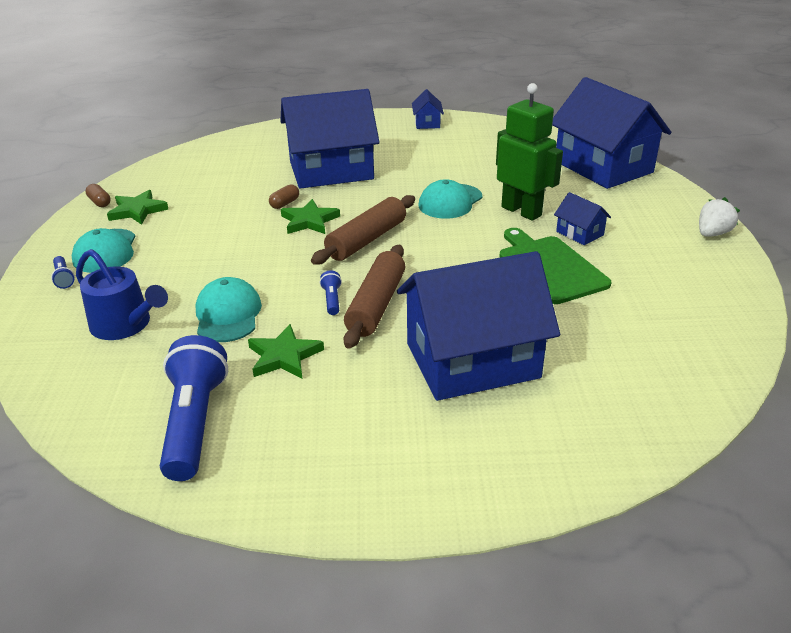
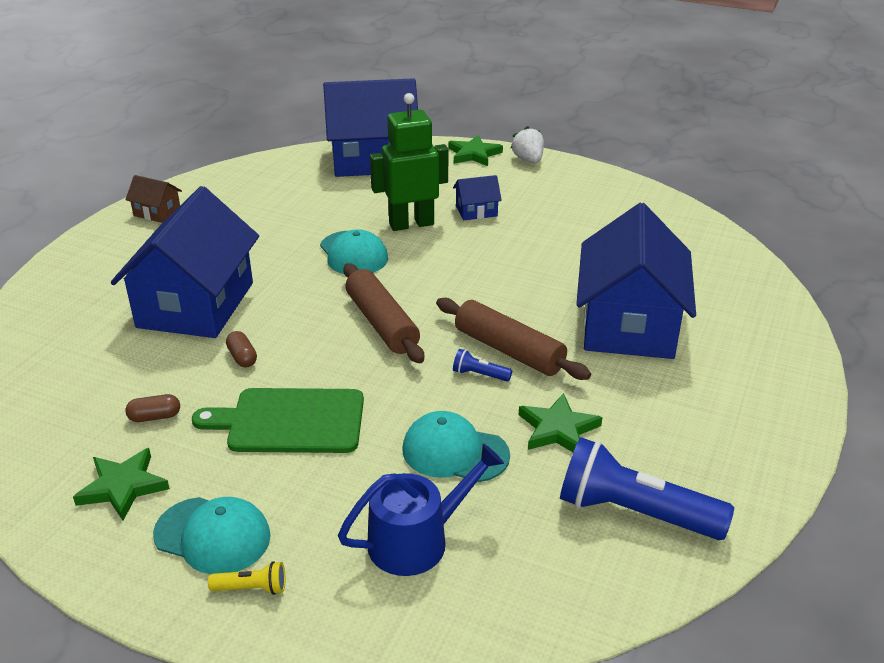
camera: 65 degrees left, 0 degrees up
(64, 278) = (252, 588): blue flashlight -> yellow flashlight
(100, 202) = (51, 523): brown capsule -> brown capsule (155, 417)
(309, 221) = (303, 350): green star -> green star (474, 154)
(427, 123) = (157, 212): blue house -> brown house
(550, 267) = (518, 243): green cutting board -> green cutting board (290, 421)

